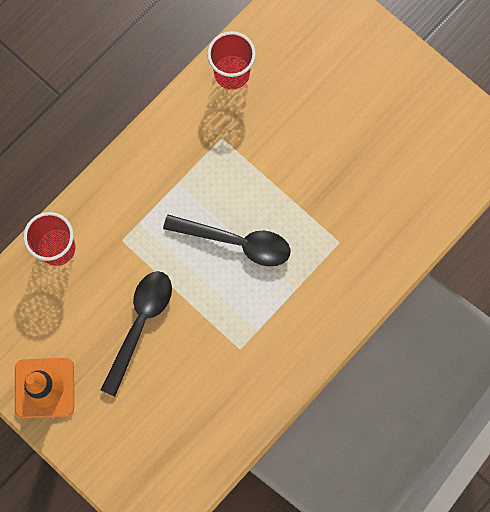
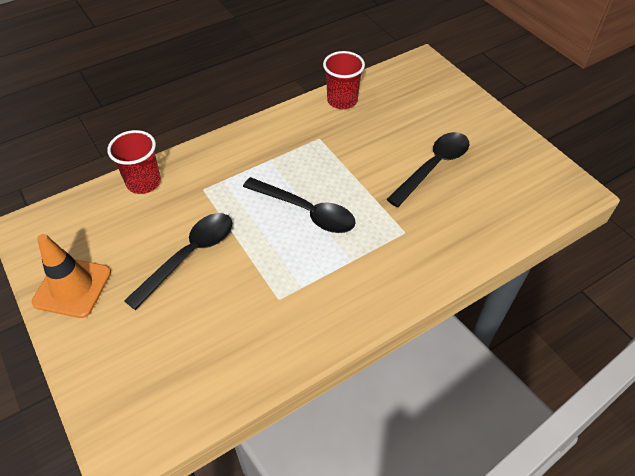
camera: 15 degrees right, 25 degrees down
(352, 148) = (433, 166): none -> black spoon

